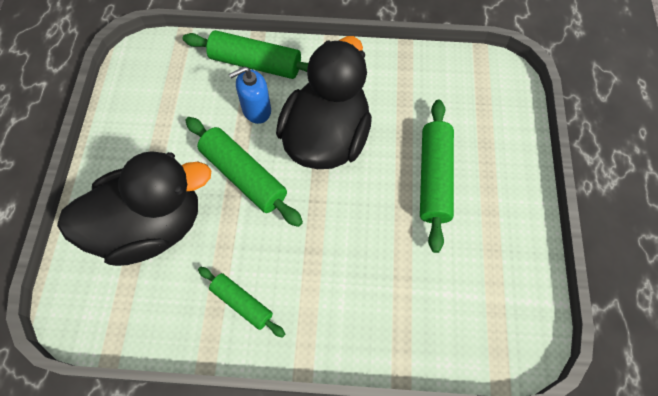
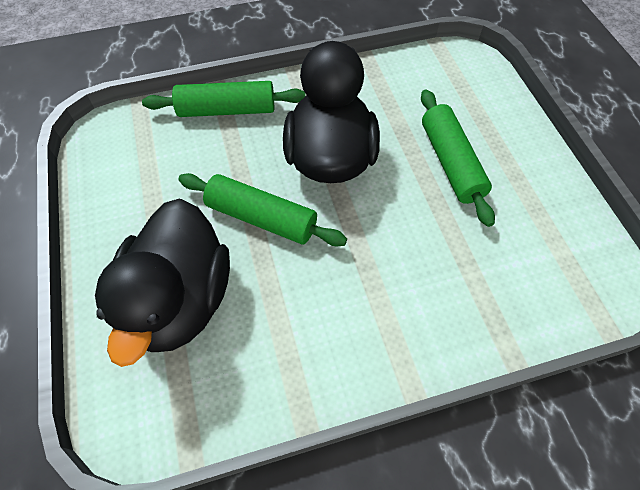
camera: 20 degrees left, 5 degrees down
(150, 226) = (181, 300): black duck -> black duck turned 135 degrees clockwise
(242, 303) = (316, 344): green rolling pin -> none
(256, 110) = (247, 152): blue soap dispenser -> none

